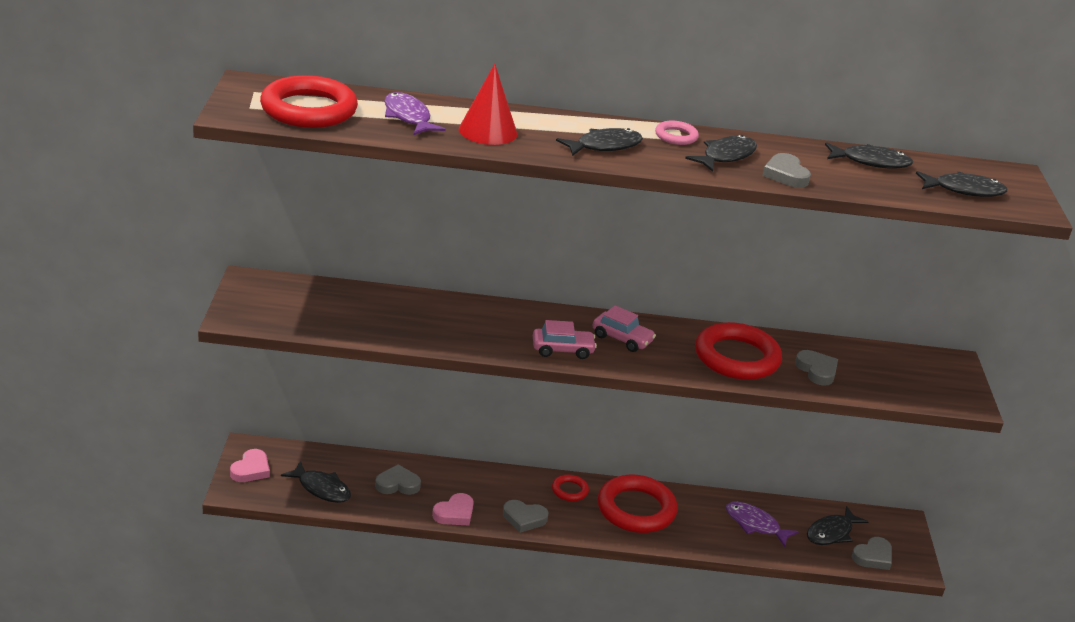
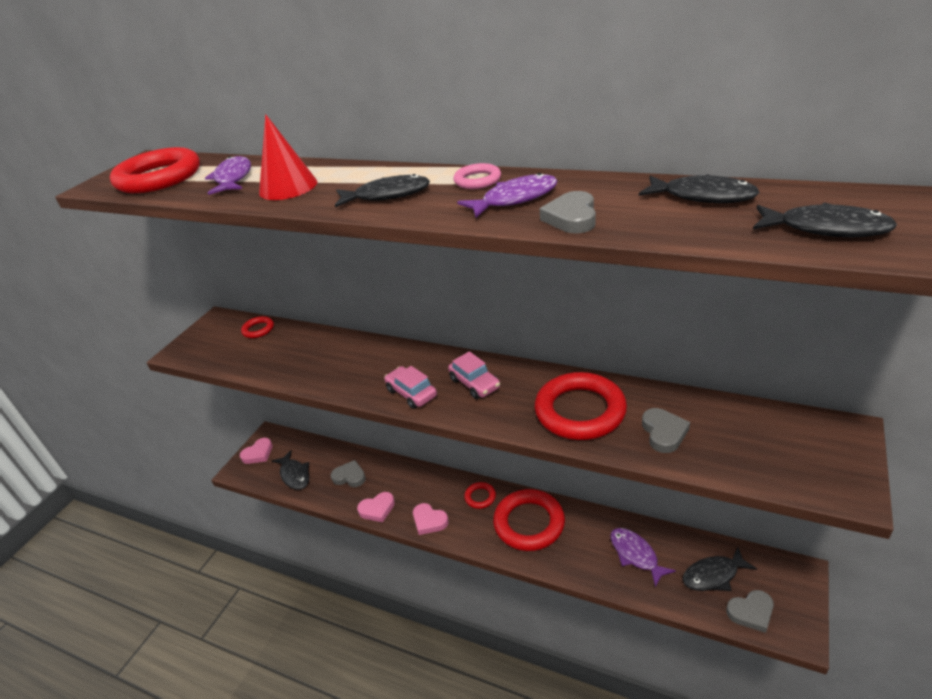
camera: 30 degrees right, 5 degrees up
(321, 291) = (258, 329): none -> red ring
(524, 518) = (429, 521): grey heart -> pink heart
(562, 350) = (411, 393): pink car -> pink car turned 150 degrees counterclockwise
(726, 156) = (515, 199): black fish -> purple fish

